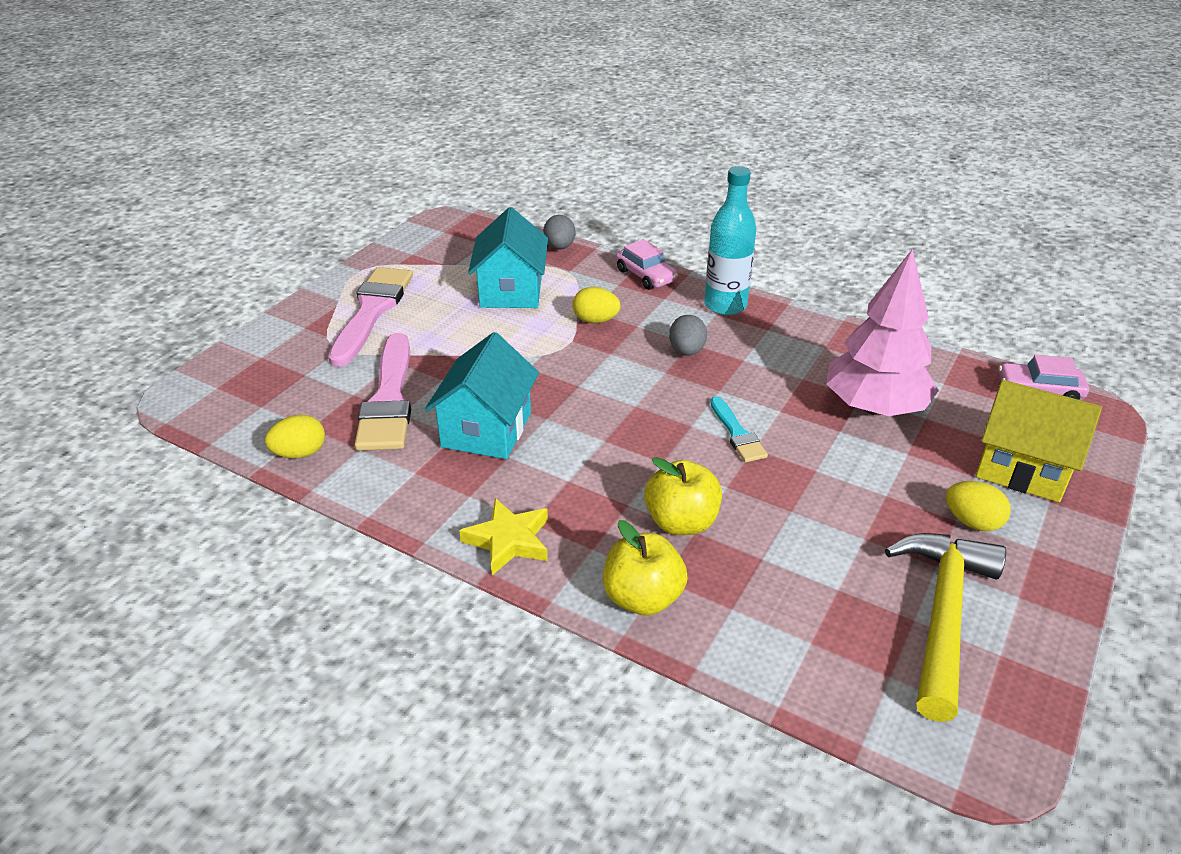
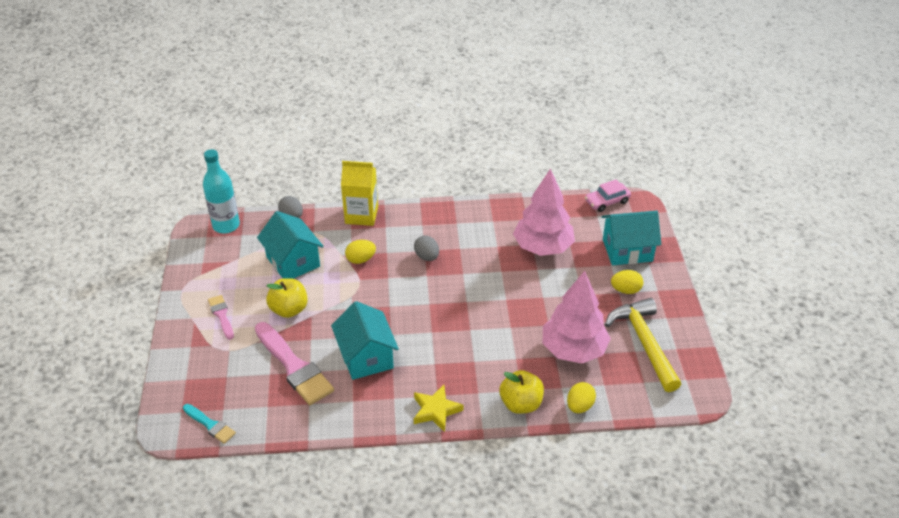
camera: 35 degrees left, 5 degrees up
(300, 453) = (279, 424): yellow egg -> yellow egg (579, 406)
(372, 311) = (221, 315): pink brush -> pink brush, size x0.52
(646, 275) = (361, 215): pink car -> yellow carton
(681, 522) = (506, 357): yellow apple -> yellow apple (289, 309)
(725, 305) = (422, 216): turquoise bottle -> turquoise bottle (226, 225)
(737, 434) = (492, 295): turquoise brush -> turquoise brush (210, 425)
(802, 564) = (573, 350): none -> pink tree
(1022, 468) = (627, 250): yellow house -> turquoise house

